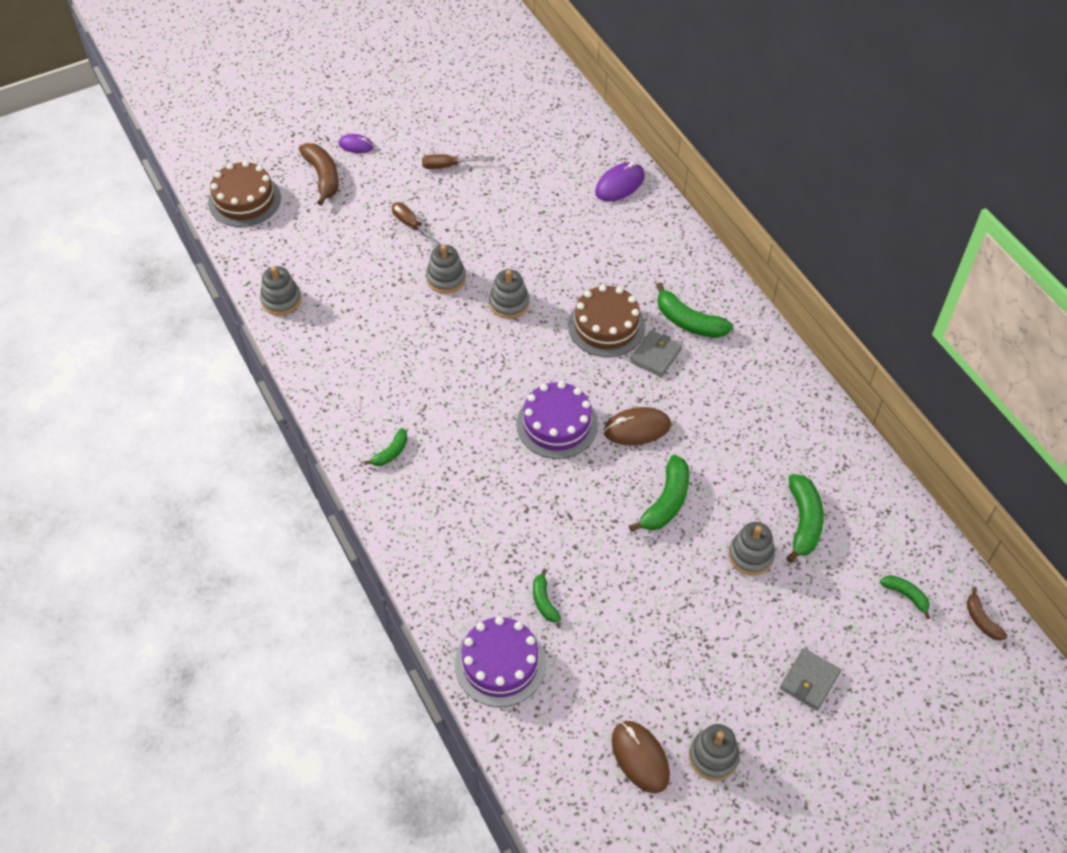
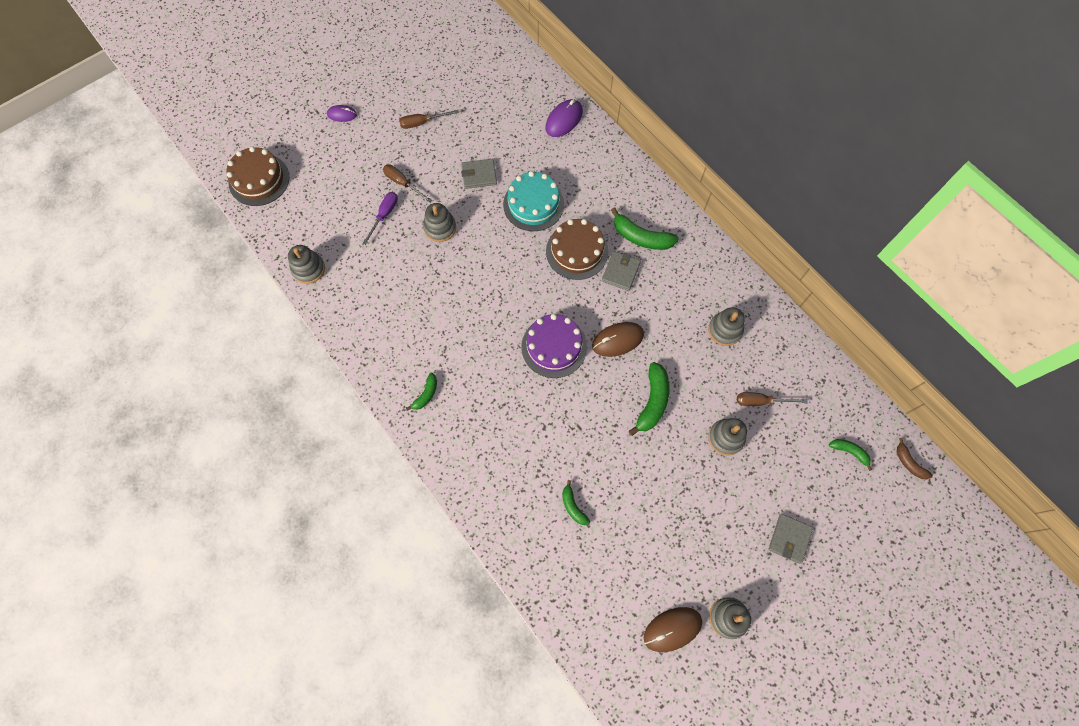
camera: 10 degrees left, 15 degrees up
(323, 177) = (320, 148): brown banana -> none
(382, 257) = (384, 215): none -> purple screwdriver
(500, 663) = (549, 567): purple cake -> none
(504, 229) = (479, 175): none -> grey wallet
(509, 303) = (495, 243): grey stacking toy -> grey stacking toy (725, 330)
(564, 269) = (533, 204): none -> turquoise cake
(640, 757) = (672, 629): brown mouse -> brown mouse turned 75 degrees counterclockwise
(803, 522) = (761, 401): green banana -> brown screwdriver

